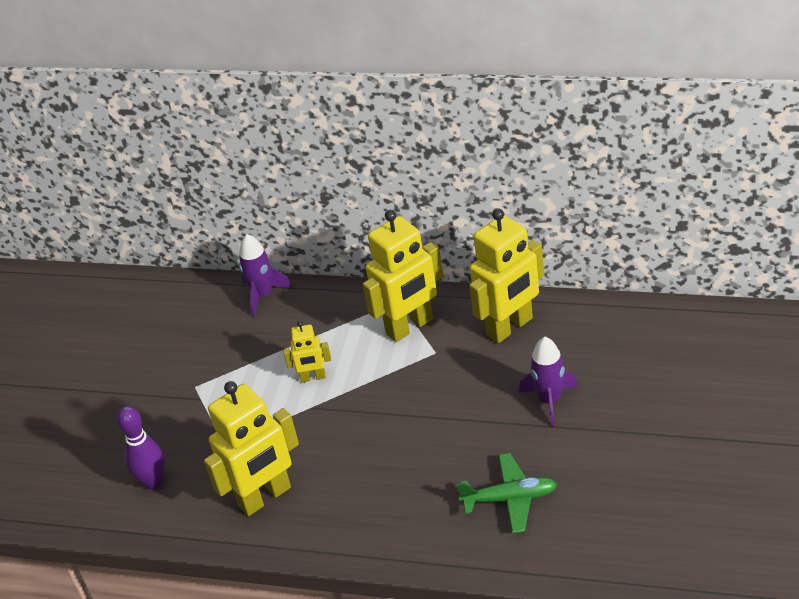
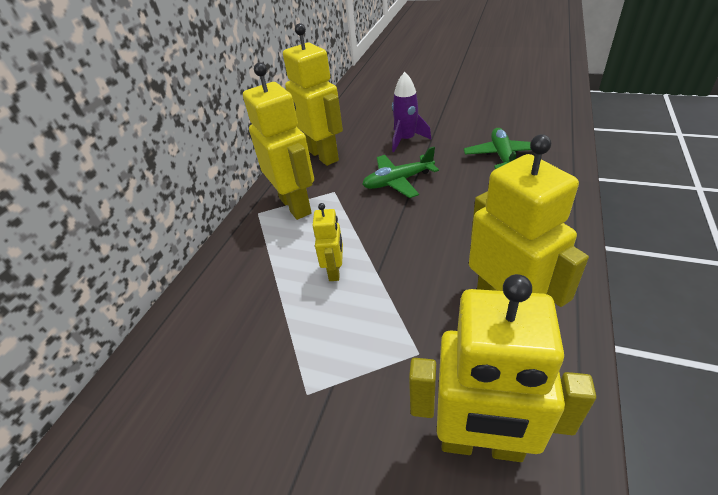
camera: 85 degrees left, 0 degrees up
(153, 482) = (481, 444): purple bowling pin -> yellow robot
(263, 295) = (180, 319): purple rocket -> none
(454, 404) = (398, 181): none -> green plane

